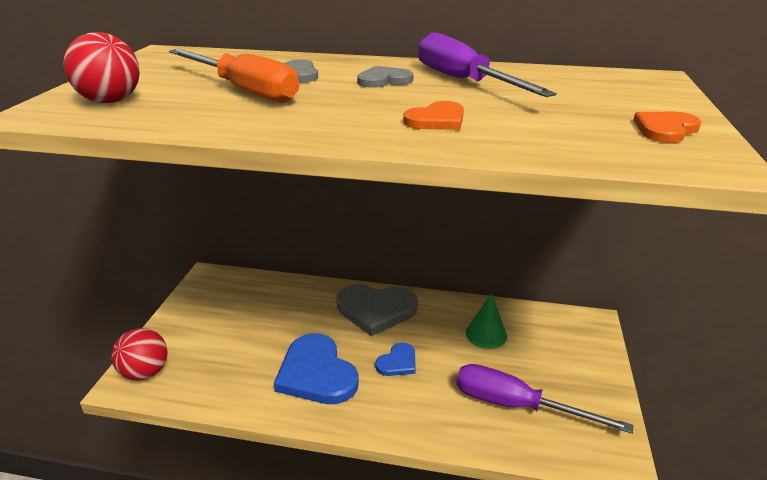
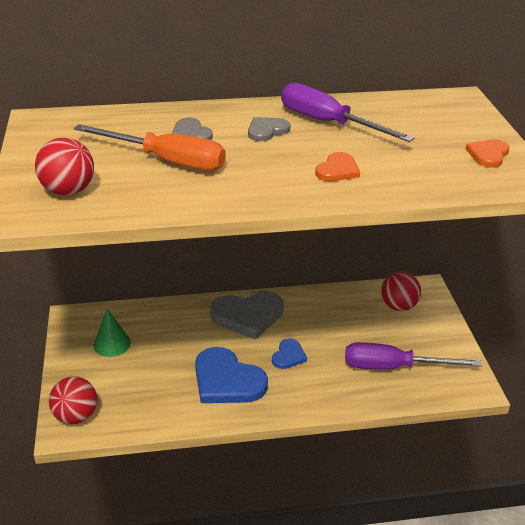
camera: 20 degrees left, 5 degrees up
(486, 334) = (348, 316): green cone -> green cone (112, 344)
(551, 335) = (398, 306): none -> red ball

